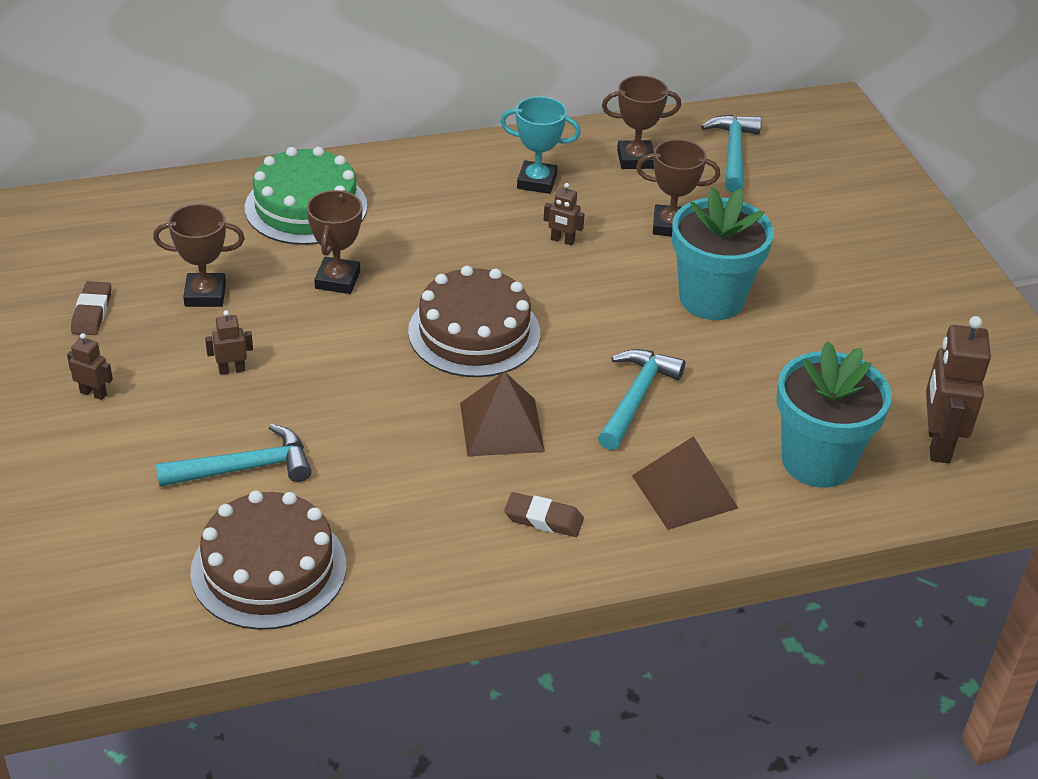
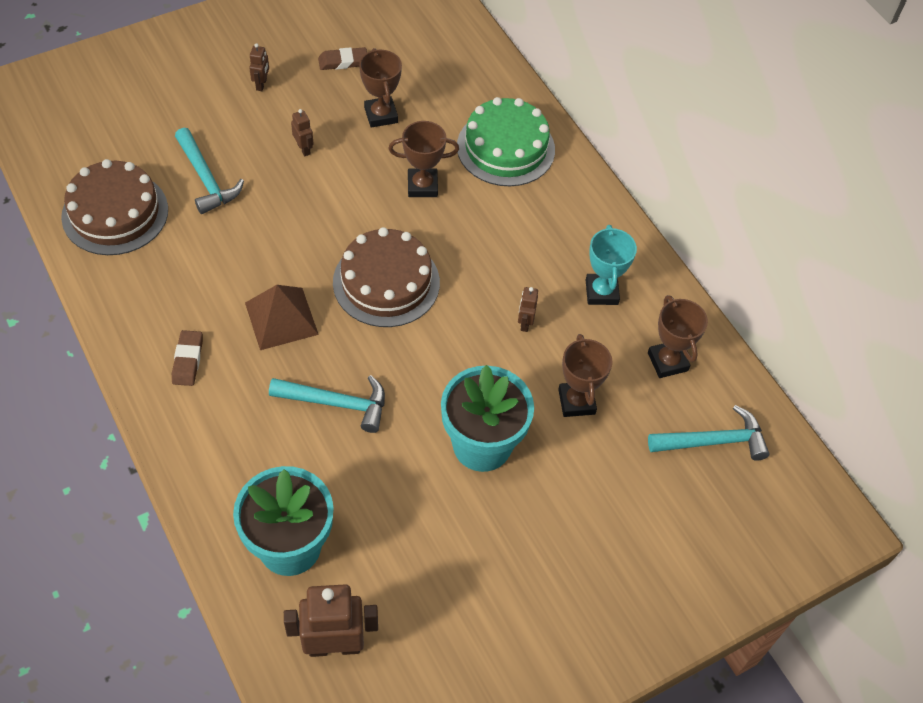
camera: 75 degrees right, 15 degrees up
(684, 492) = (234, 450): brown pyramid -> none

